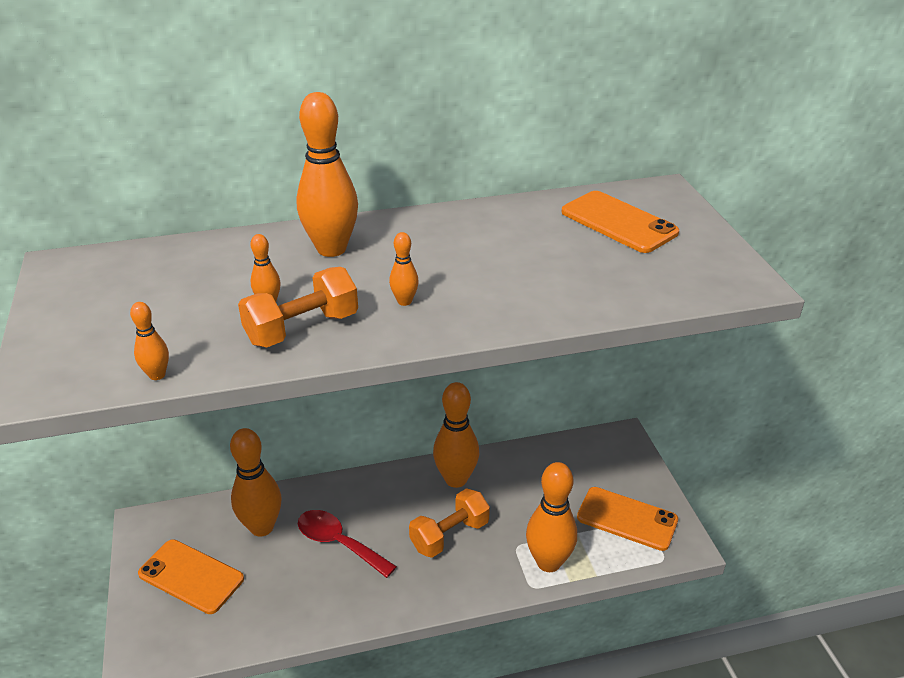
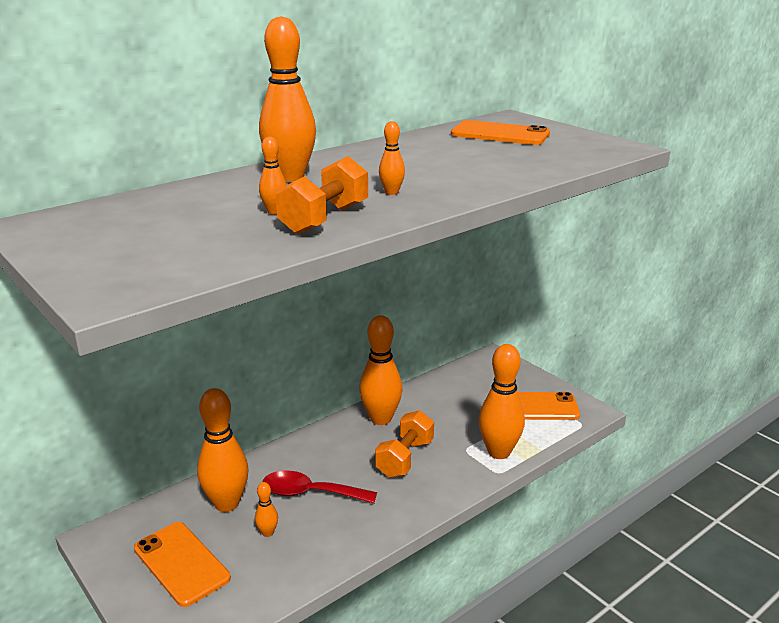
camera: 25 degrees left, 10 degrees down
(157, 375) = (224, 265): orange bowling pin -> orange bowling pin (267, 533)
(191, 576) = (181, 563): orange phone -> orange phone turned 45 degrees clockwise

